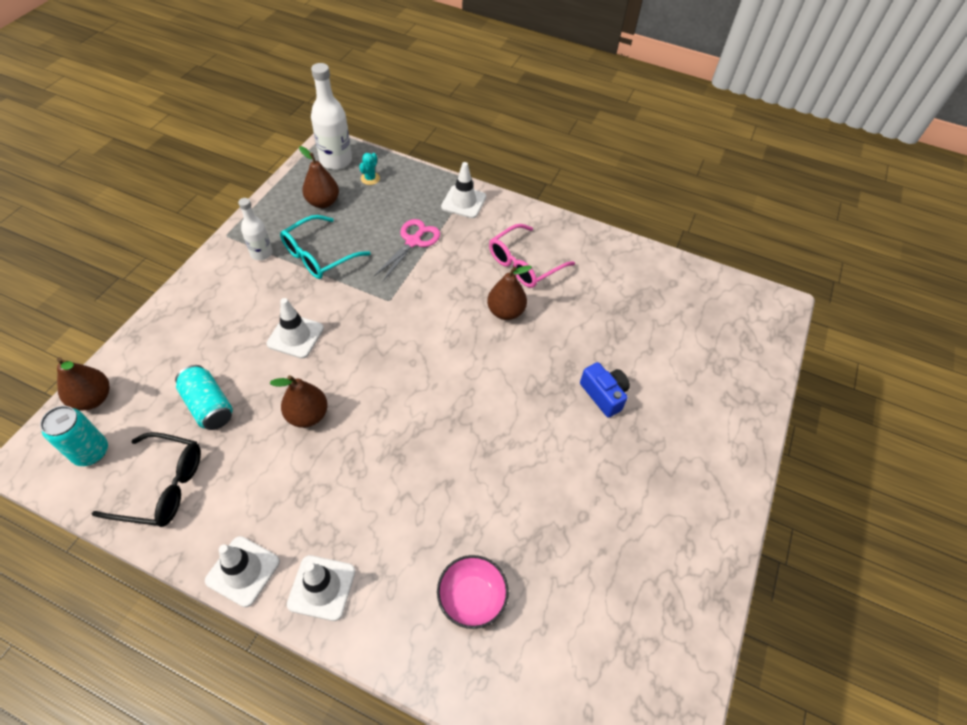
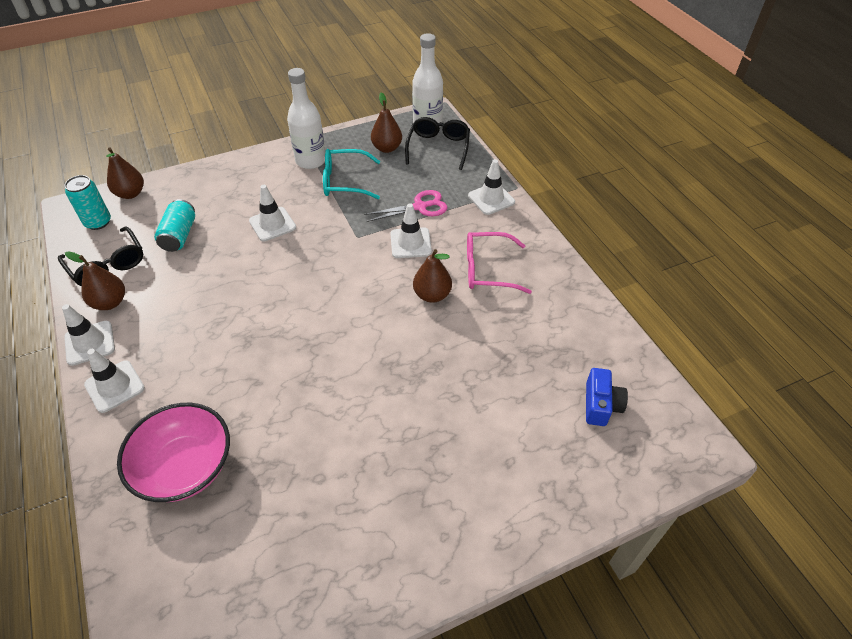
camera: 45 degrees right, 5 degrees down
(261, 253) = (311, 161): white bottle -> white bottle, size x1.65
(307, 415) = (224, 278): brown pear -> brown pear (110, 302)
(370, 178) = (438, 148): turquoise cactus -> black glasses
(441, 278) = (410, 243): none -> white traffic cone
(472, 597) = (185, 467): pink bowl -> pink bowl, size x1.64
(604, 395) = (439, 405): blue camera -> blue camera (600, 405)

